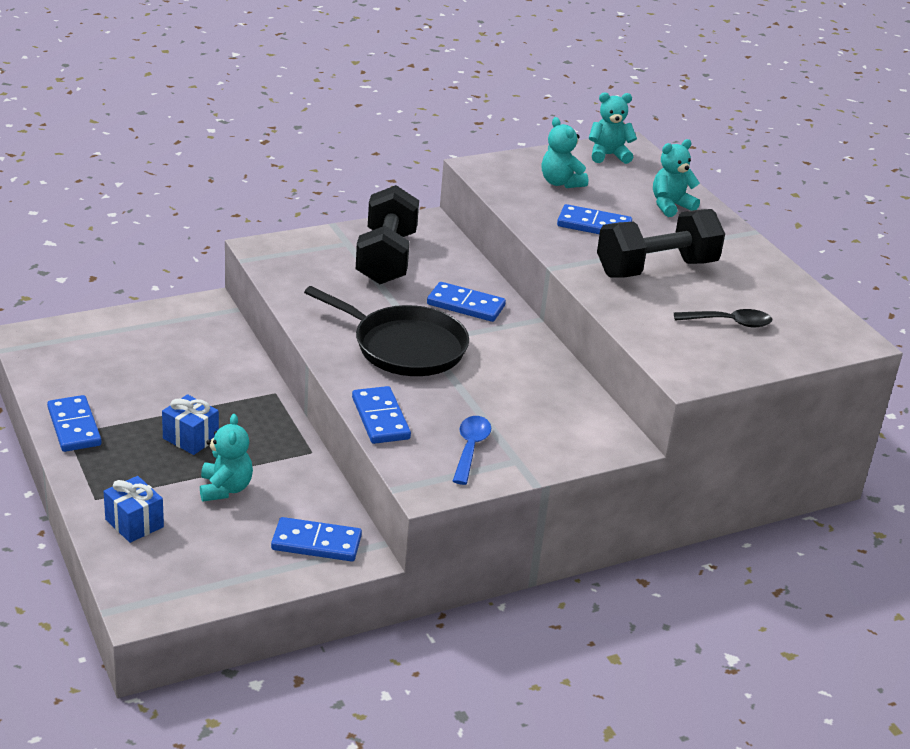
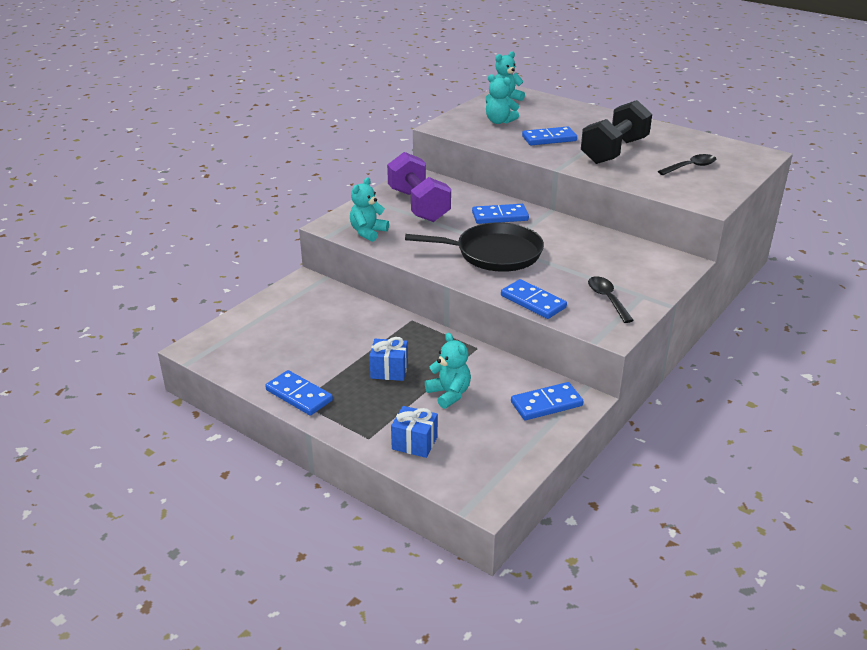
camera: 25 degrees left, 0 degrees up
(386, 258) = (418, 205): black dumbbell -> purple dumbbell
(470, 449) = (607, 299): blue spoon -> black spoon
(670, 206) = (576, 116): turquoise teddy bear -> turquoise teddy bear (368, 232)

